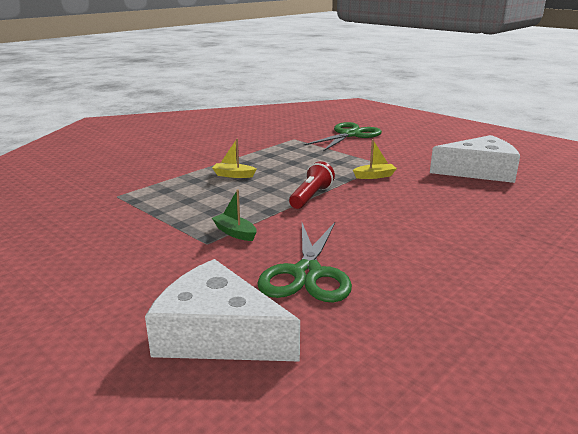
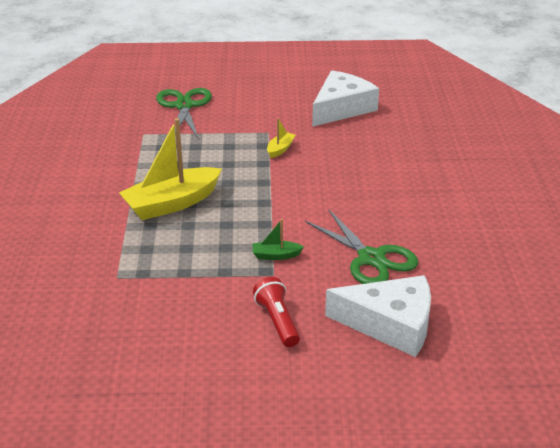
camera: 45 degrees left, 10 degrees up
(217, 334) = (390, 324): white cheese -> white cheese turned 150 degrees counterclockwise
(233, 175) = (171, 203): yellow boat -> yellow boat, size x2.25
(311, 197) = (270, 194): red flashlight -> red flashlight (277, 321)

